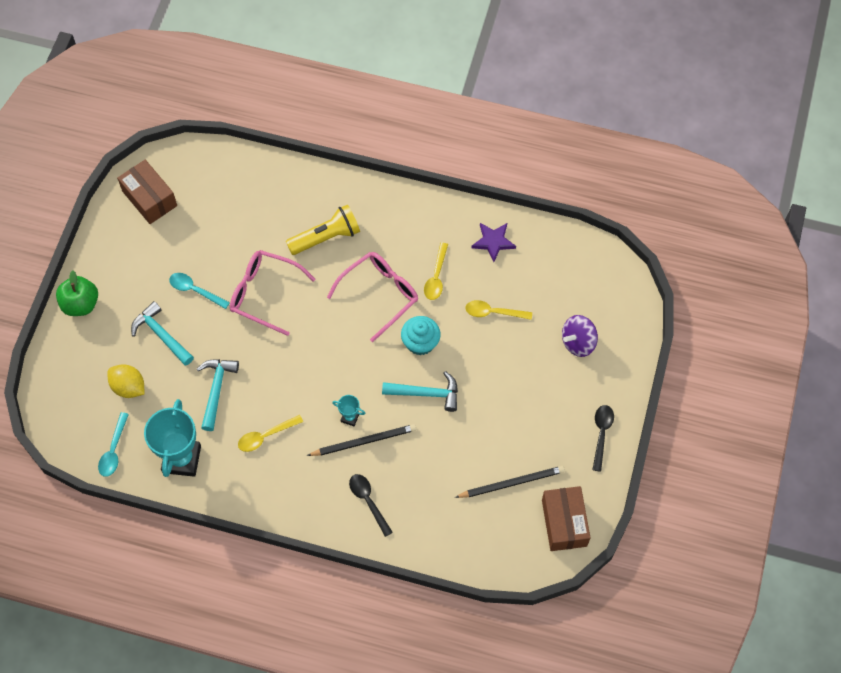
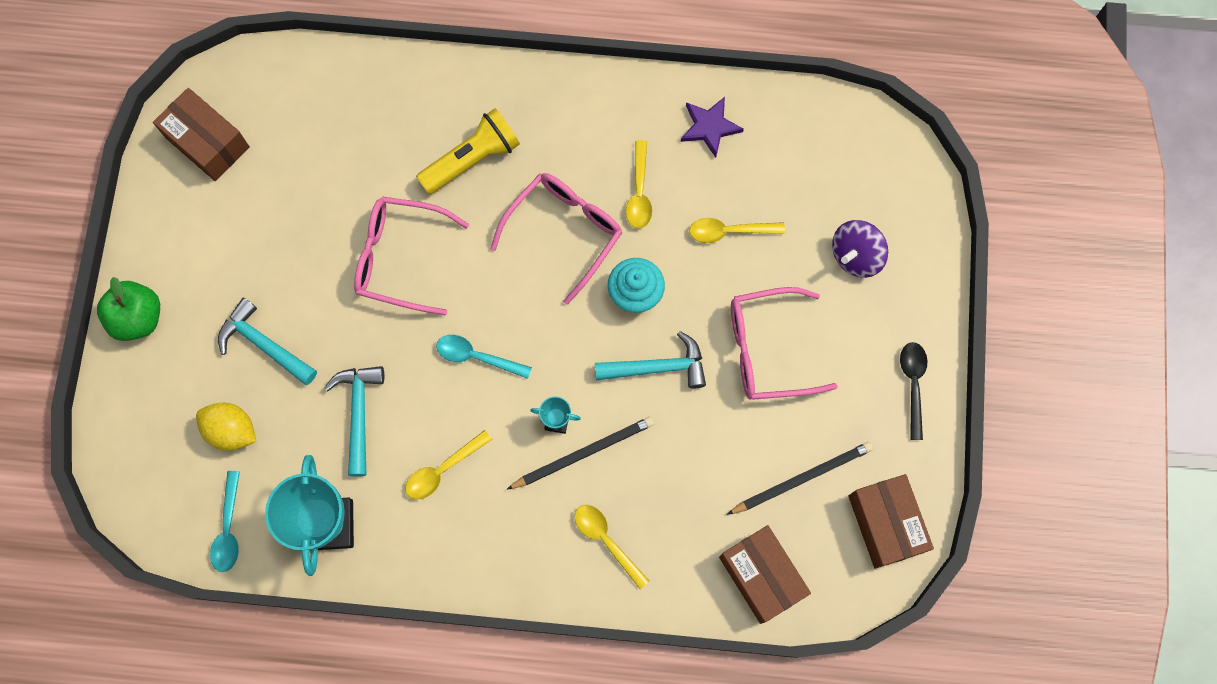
camera: 10 degrees left, 10 degrees up
(195, 290) = (300, 269): turquoise spoon -> turquoise spoon (477, 357)
(368, 501) = (606, 541): black spoon -> yellow spoon
(471, 543) = (761, 576): none -> brown box
(504, 394) = (767, 349): none -> pink glasses

